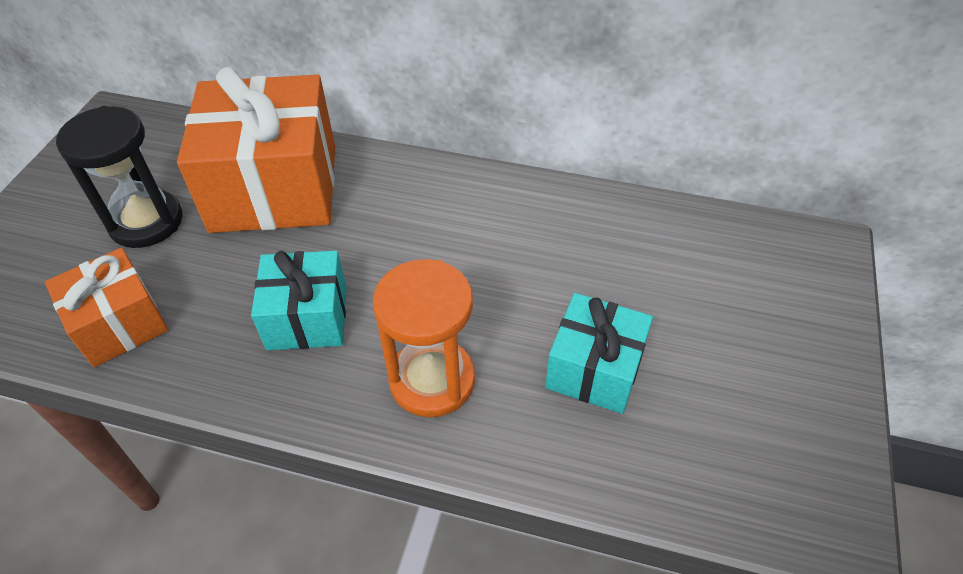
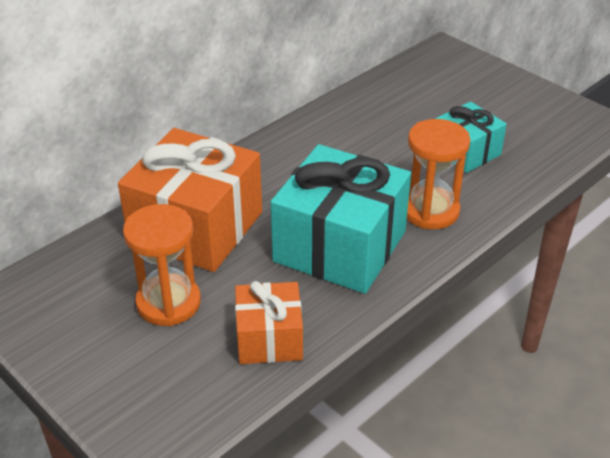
camera: 60 degrees left, 10 degrees down
(146, 222) = (168, 303): black hourglass -> orange hourglass
(307, 317) = (339, 246): turquoise gift -> turquoise gift, size x1.81

